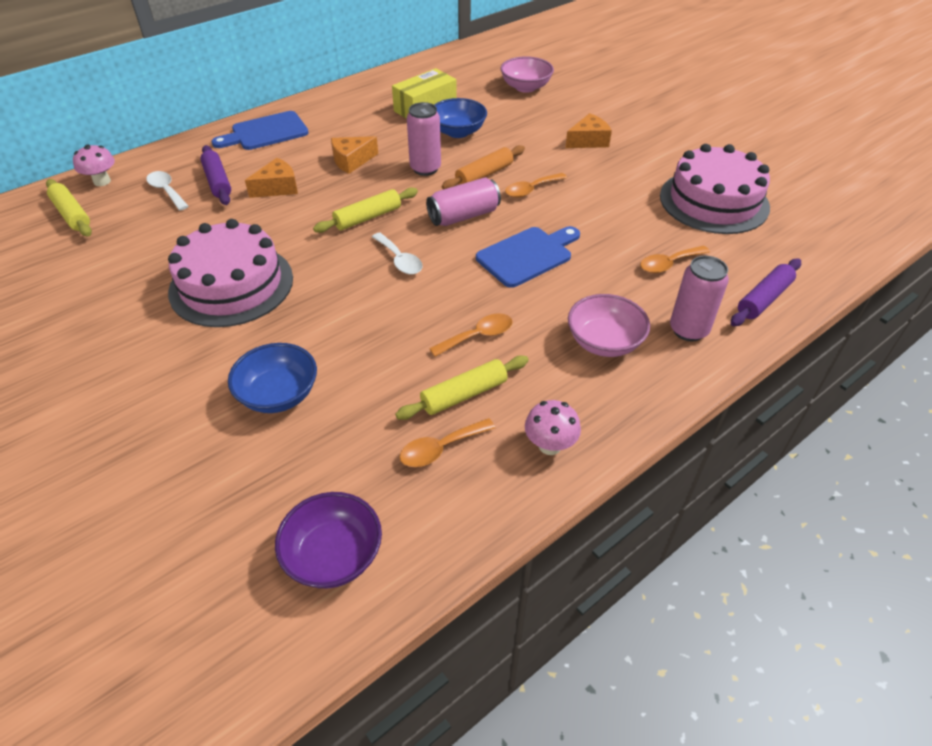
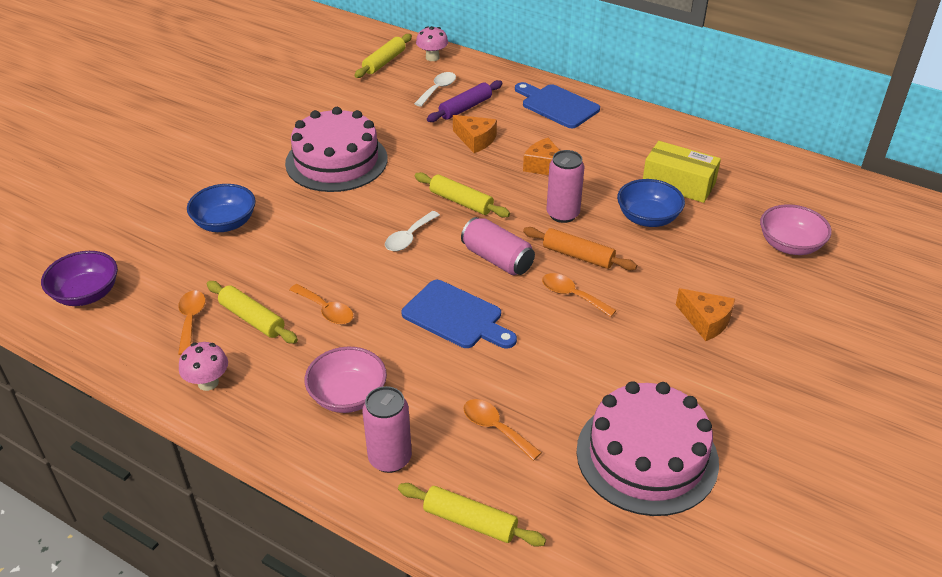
camera: 70 degrees right, 5 degrees down
(440, 448) = (191, 320): orange spoon -> orange spoon turned 45 degrees clockwise
(763, 299) = (470, 521): purple rolling pin -> yellow rolling pin

